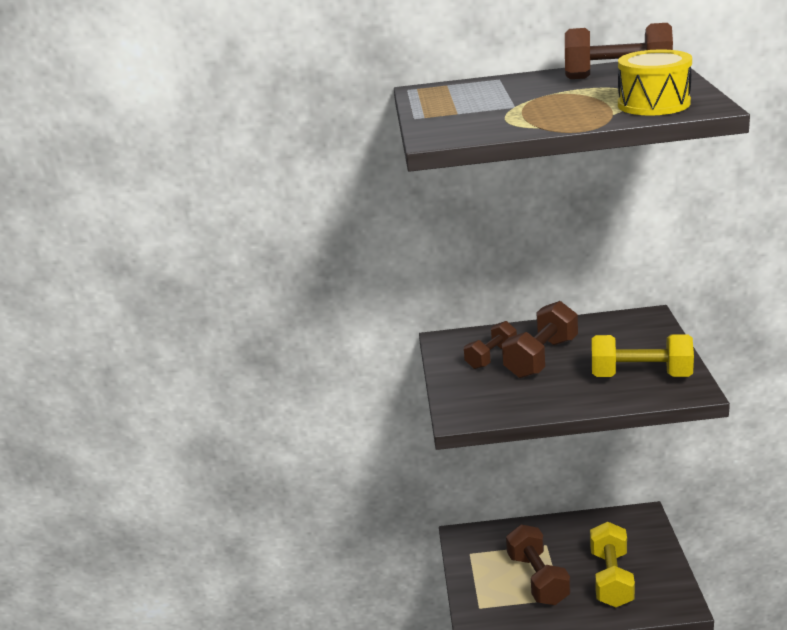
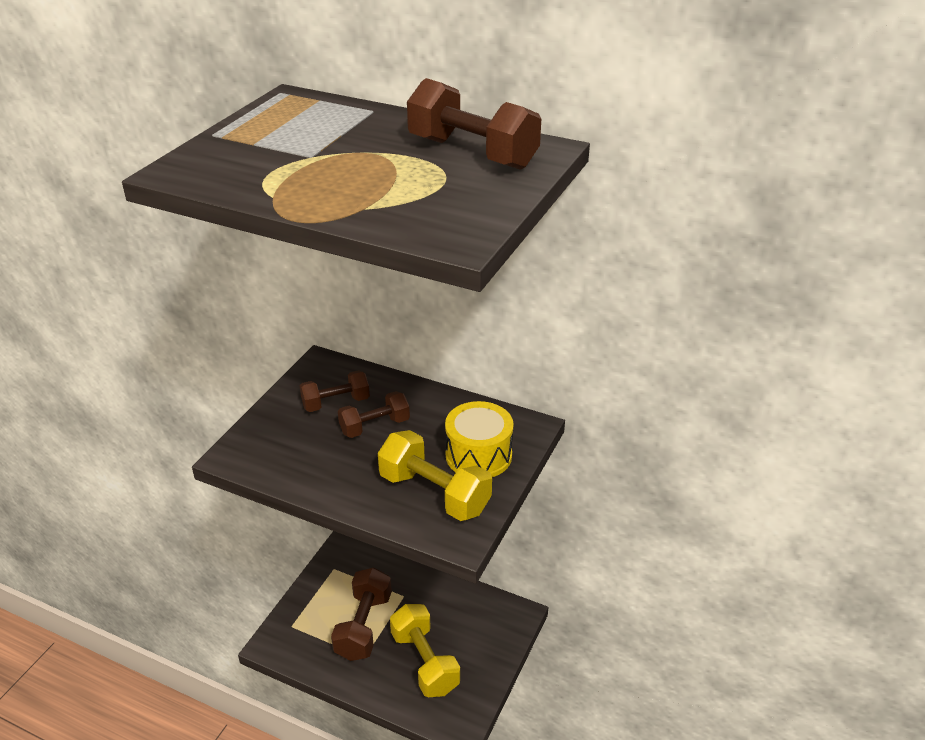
camera: 25 degrees right, 10 degrees up
(541, 358) = (374, 426): brown dumbbell -> brown dumbbell, size x0.65
(611, 578) = (424, 662): yellow dumbbell -> yellow dumbbell turned 60 degrees counterclockwise
(653, 104) = (422, 211): yellow drum -> yellow drum (478, 455)

